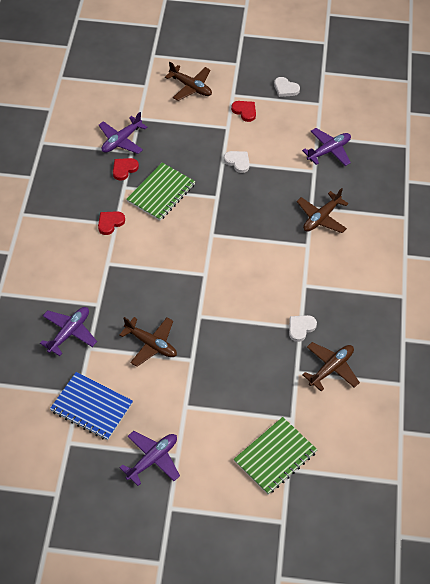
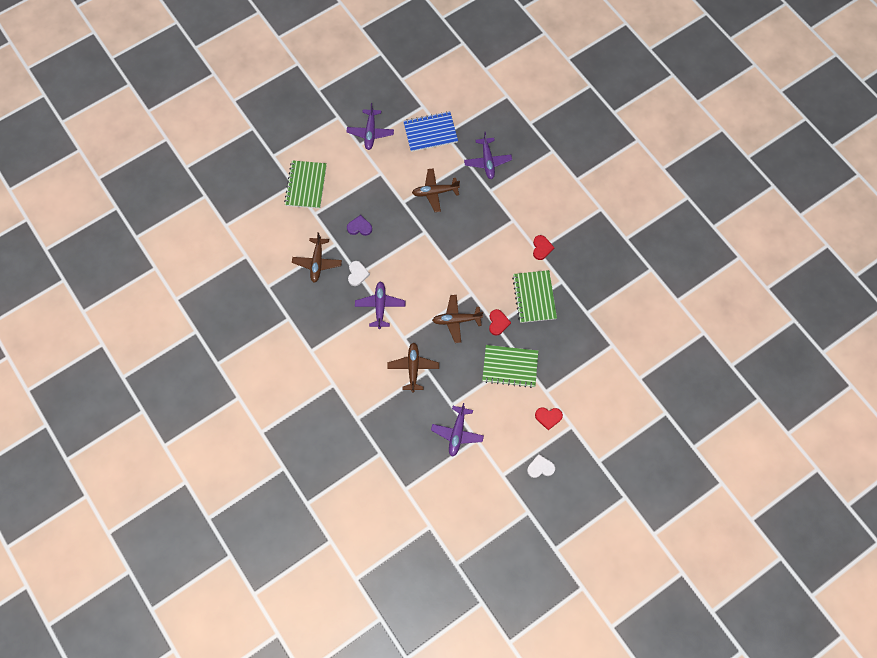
camera: 140 degrees right, 15 degrees up
(121, 140) = (603, 316): purple plane -> purple plane (380, 306)
(124, 169) = (576, 295): red heart -> red heart (498, 323)
(190, 87) = (608, 406): brown plane -> brown plane (456, 320)
(237, 162) = (510, 366): white heart -> green notebook
(258, 369) = (359, 227): none -> purple heart

